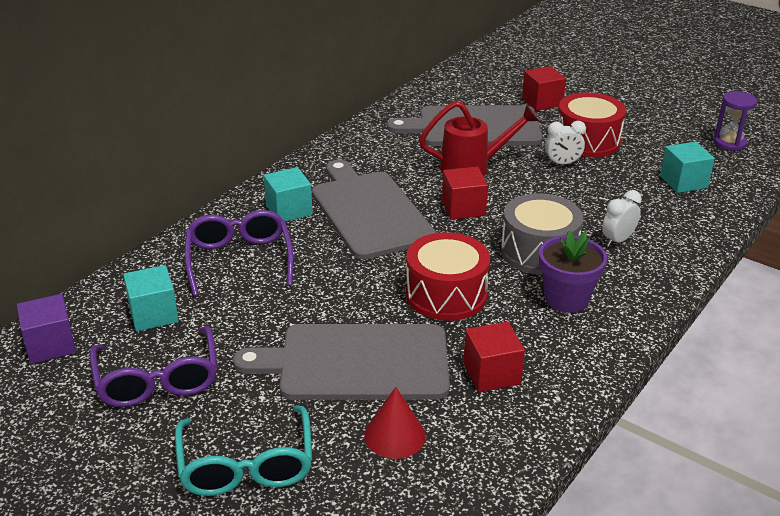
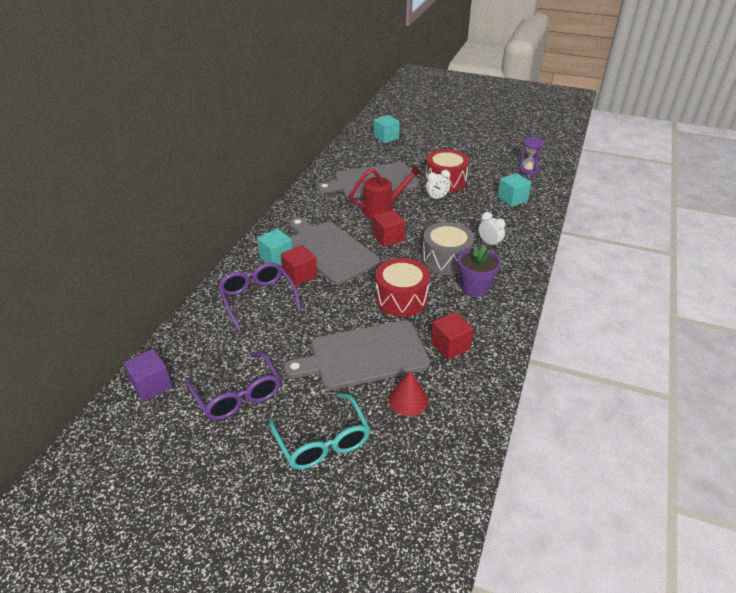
camera: 15 degrees left, 5 degrees up
(153, 314) = (215, 348): turquoise cube -> turquoise cube (386, 137)
(542, 102) = (407, 158): red cube -> red cube (300, 275)
(617, 240) = (489, 244): white clock -> white clock turned 105 degrees clockwise

